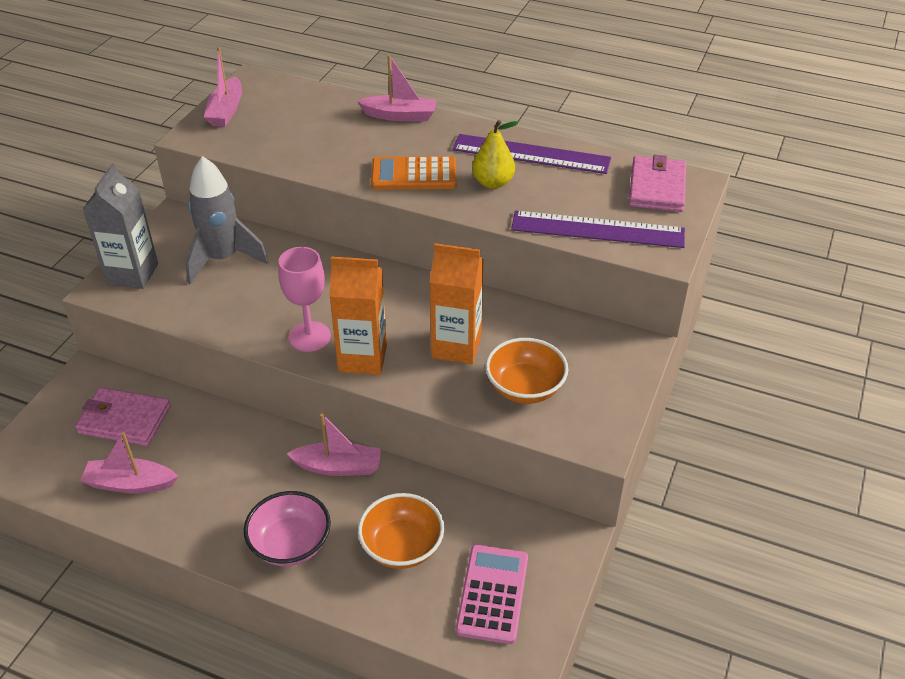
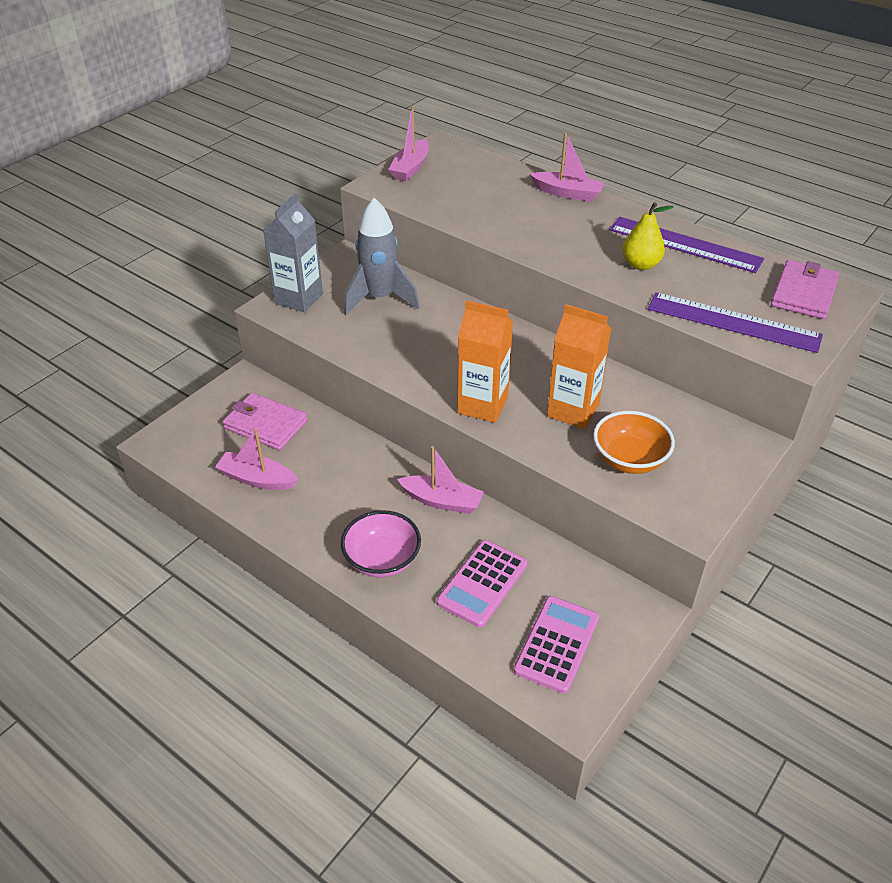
camera: 15 degrees right, 0 degrees up
(309, 337) = (439, 378): pink goblet -> none
(402, 547) = (482, 583): orange bowl -> pink calculator
(414, 174) = (567, 246): orange calculator -> none

